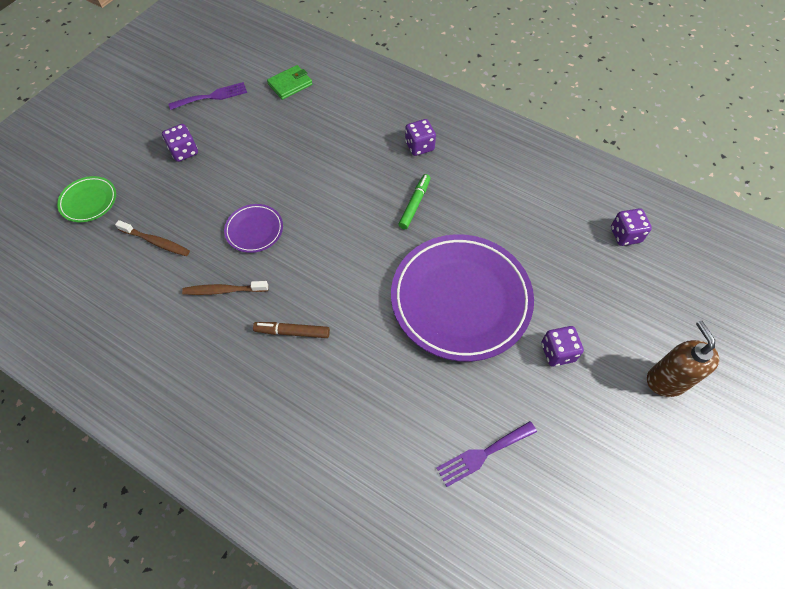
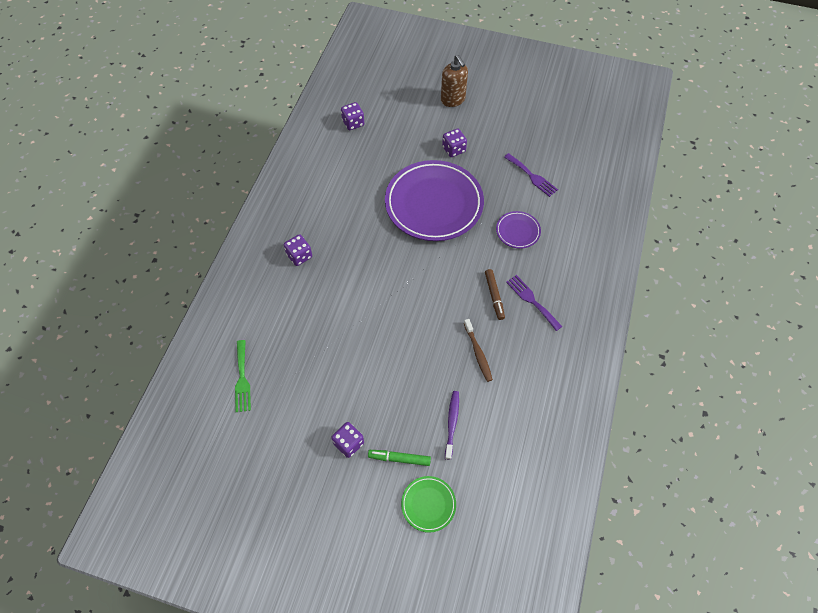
camera: 105 degrees left, 0 degrees up
(156, 242) = (452, 423): brown toothbrush -> purple toothbrush
(212, 96) = (271, 447): purple fork -> purple fork (532, 300)
(254, 230) = (417, 351): purple plate -> purple plate (517, 231)
(290, 84) = (242, 379): green wallet -> green fork
(415, 204) = (360, 247): green marker -> green marker (399, 458)
(666, 380) = (453, 100): brown soap dispenser -> brown soap dispenser turned 90 degrees counterclockwise

